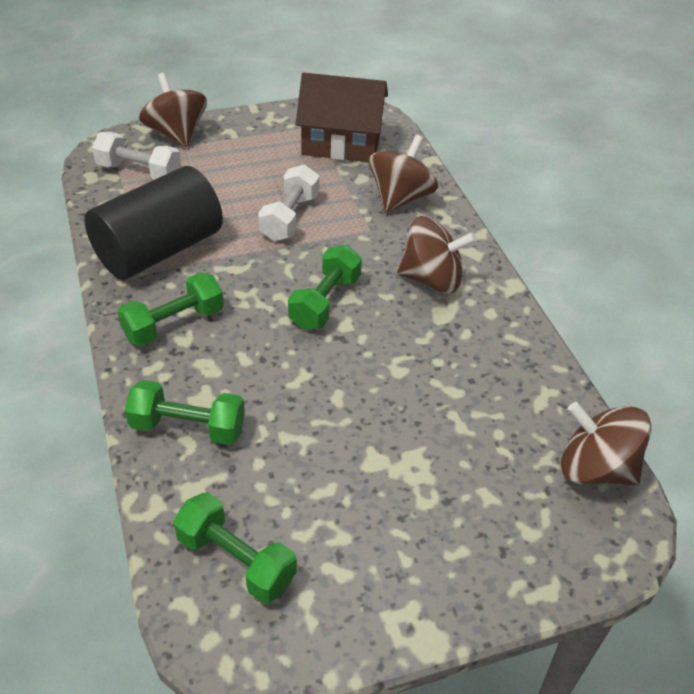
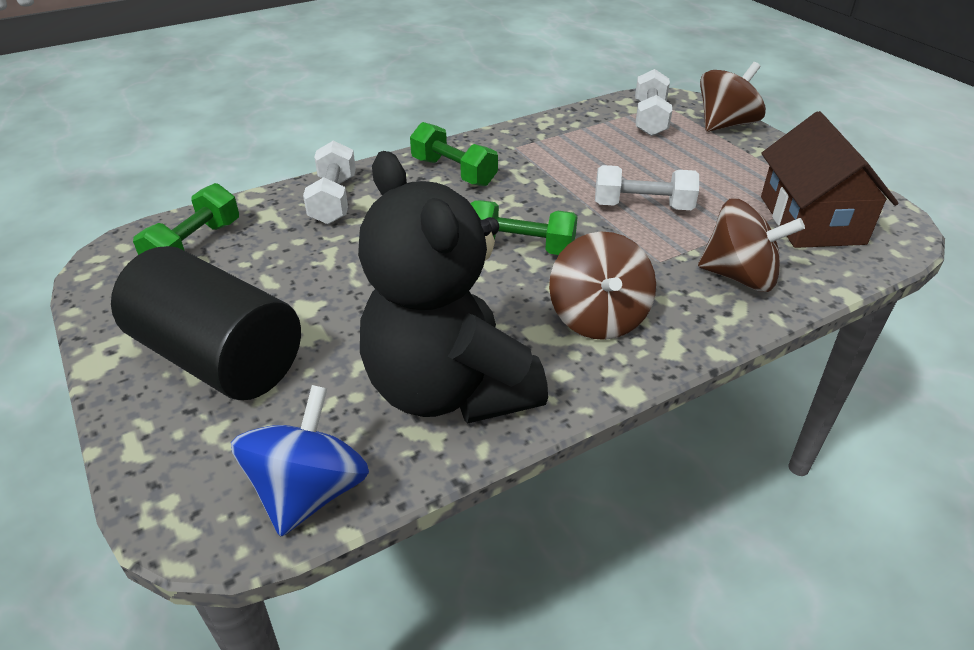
camera: 80 degrees right, 5 degrees down
(159, 250) = (546, 148): black cylinder -> black cylinder (219, 358)
(188, 427) = (333, 200): green dumbbell -> white dumbbell
(498, 376) = (449, 389): none -> black teddy bear
(595, 468) = (309, 492): brown spinning top -> blue spinning top

